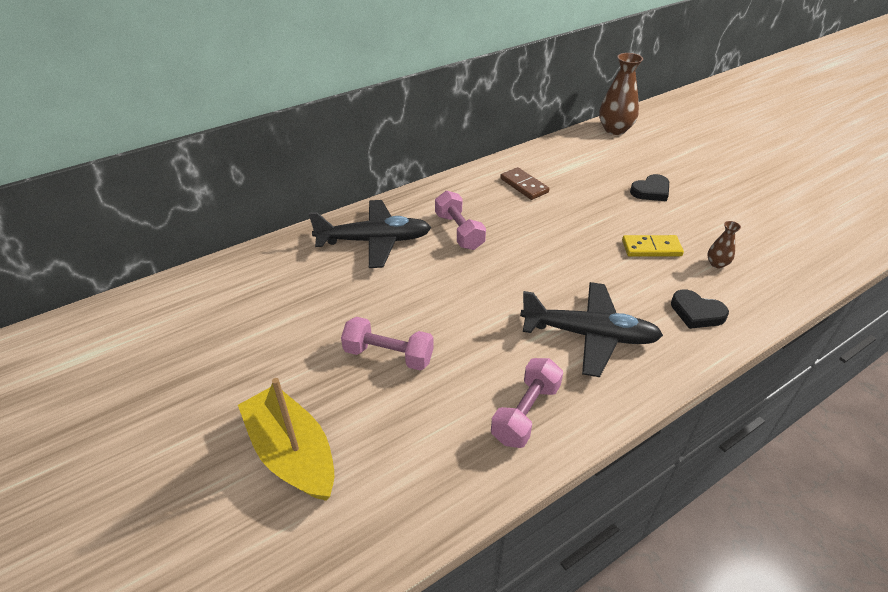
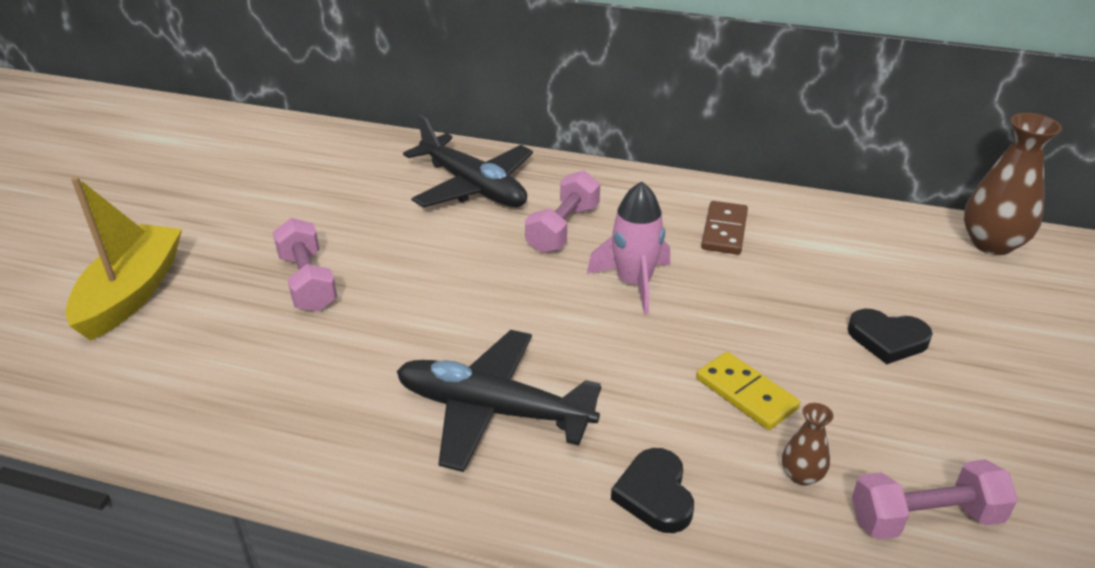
camera: 50 degrees right, 5 degrees down
(525, 413) = (308, 415): pink dumbbell -> pink dumbbell (925, 518)
(534, 234) = (634, 283): none -> pink rocket
(589, 335) = (493, 410): black plane -> black plane turned 135 degrees clockwise

